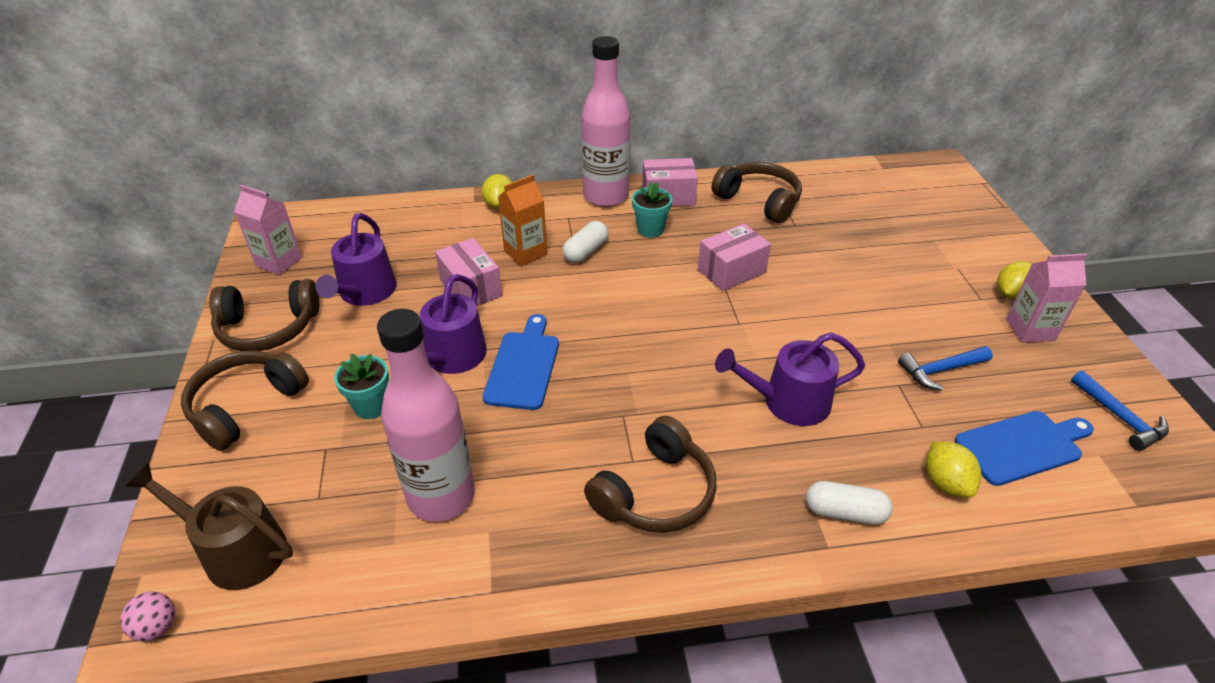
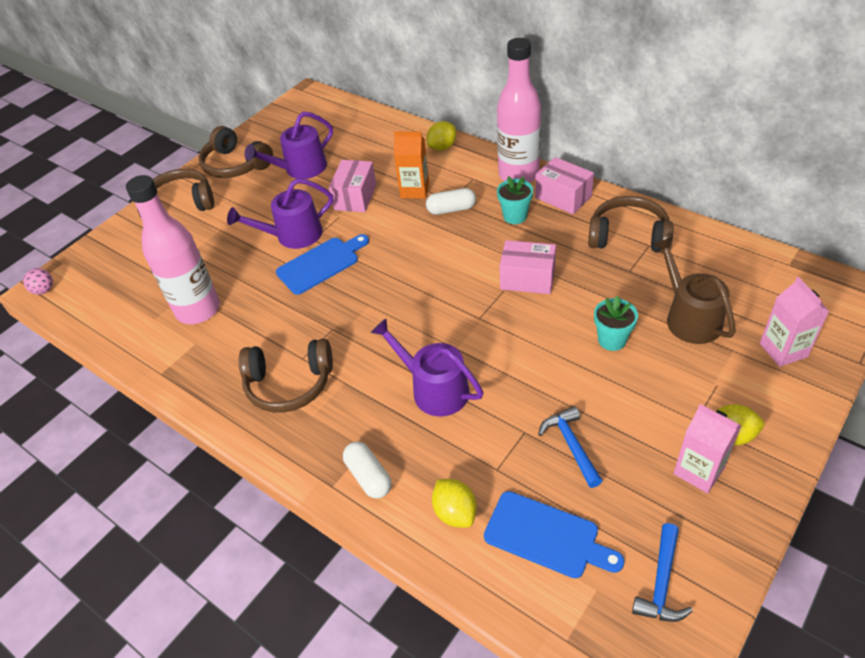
camera: 50 degrees right, 5 degrees up
(237, 550) = (101, 276): brown watering can -> brown watering can (689, 318)
(279, 262) = (284, 126): pink carton -> pink carton (783, 350)
(371, 406) = (227, 239): turquoise flower pot -> turquoise flower pot (612, 340)
(759, 201) = (628, 236): brown headphones -> brown headphones turned 75 degrees counterclockwise
(940, 370) = (571, 445): blue hammer -> blue hammer turned 45 degrees clockwise
(945, 483) = (455, 512): yellow lemon -> yellow lemon turned 60 degrees counterclockwise

